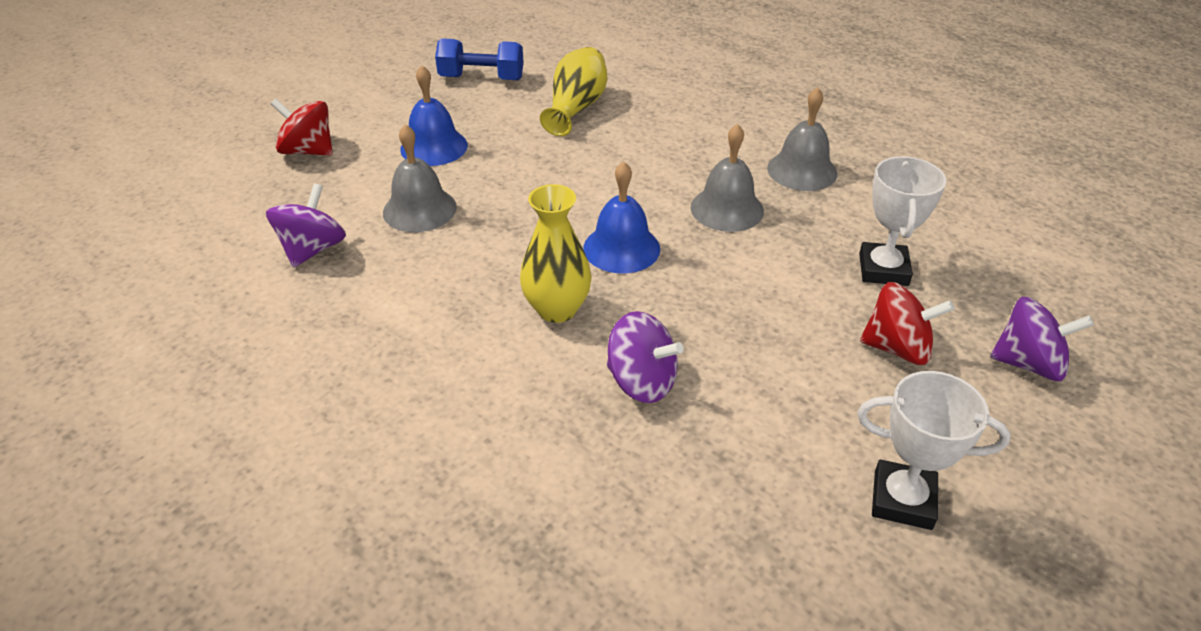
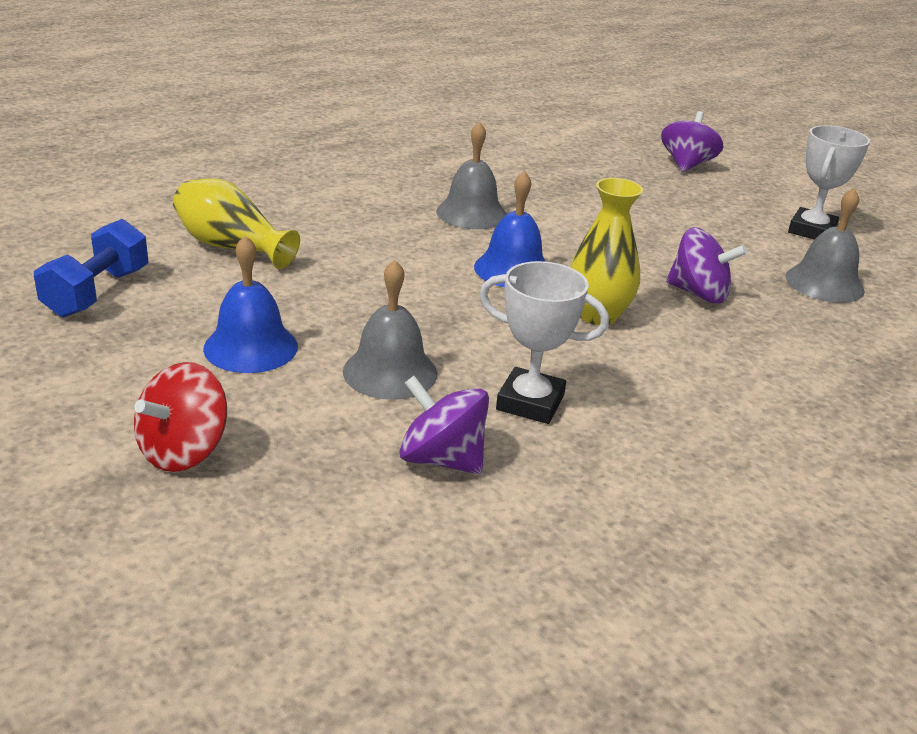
camera: 80 degrees left, 10 degrees down
(641, 381) = (698, 293): purple spinning top -> purple spinning top turned 75 degrees clockwise
(802, 170) = (428, 173): grey bell -> grey bell (824, 283)
(883, 269) = (577, 178): white trophy -> white trophy (530, 402)
(897, 348) = (667, 196): red spinning top -> none

